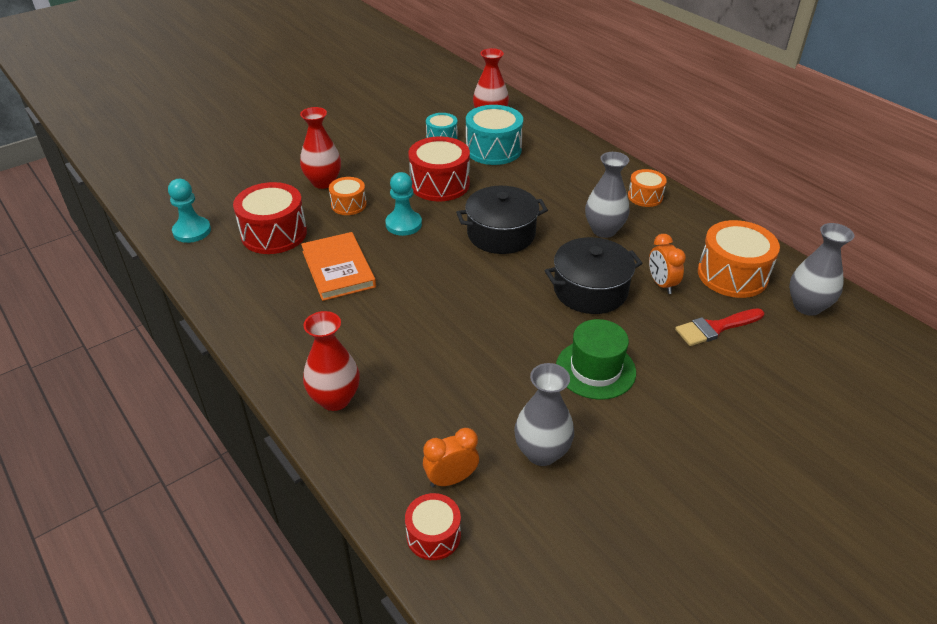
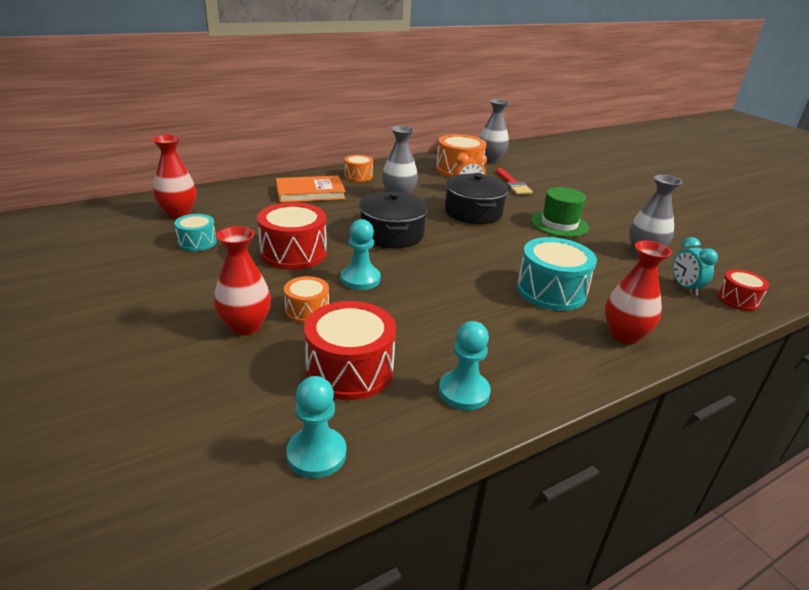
camera: 85 degrees left, 10 degrees down
(248, 289) = (464, 392): none -> turquoise pawn
(338, 269) = (431, 324): orange book -> orange book (310, 192)
(451, 479) = (685, 288): orange clock -> turquoise clock
(493, 149) = (244, 219): turquoise drum -> turquoise drum (551, 291)

